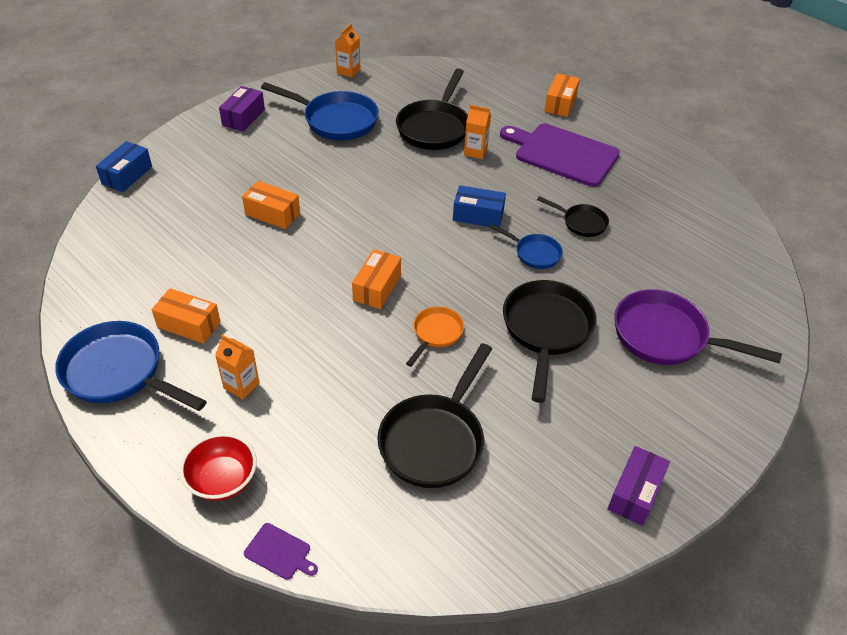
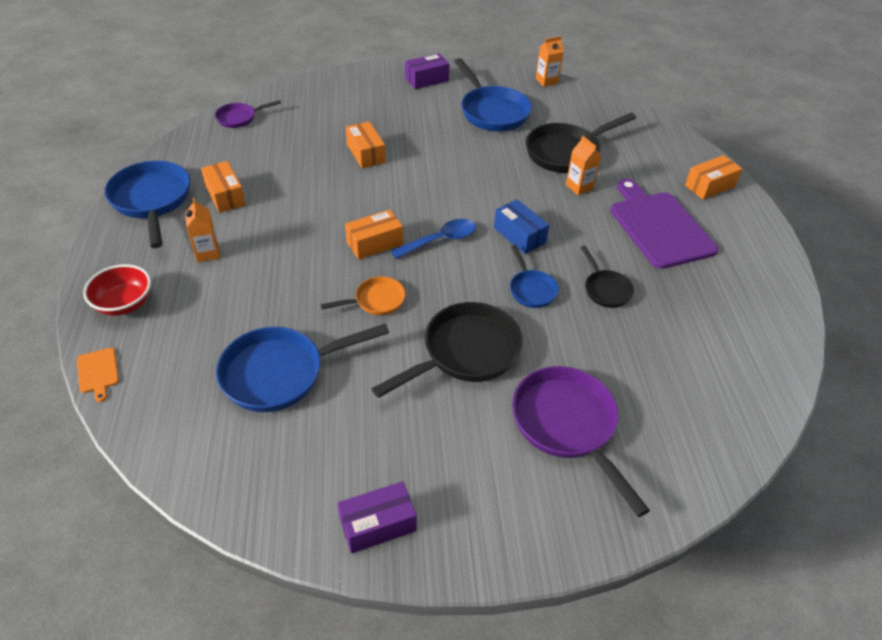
camera: 40 degrees right, 0 degrees up
(104, 243) = (239, 118): none -> purple pan
(127, 175) = (304, 83): blue box -> none
(279, 552) = (98, 372): purple cutting board -> orange cutting board
(425, 254) = (440, 240): none -> blue spoon
(435, 440) = (281, 373): black pan -> blue pan

